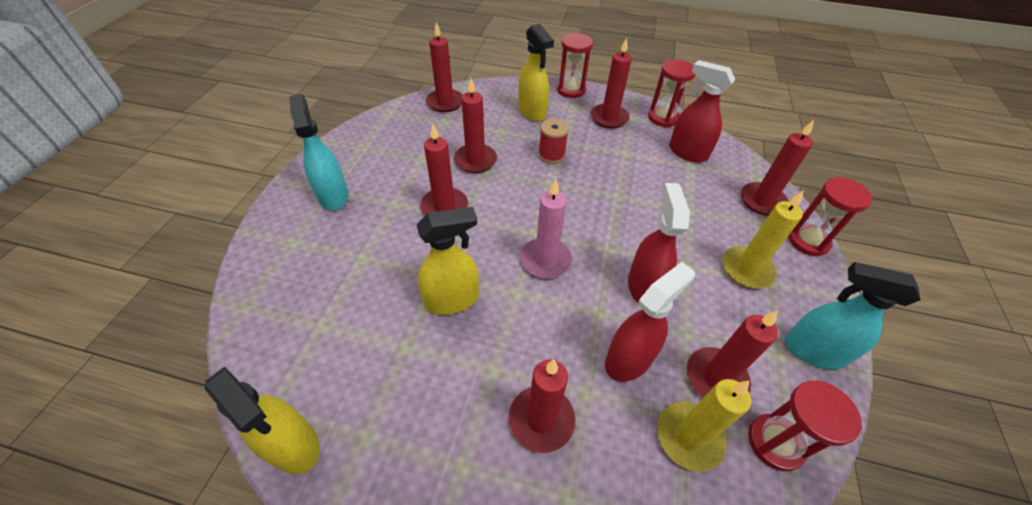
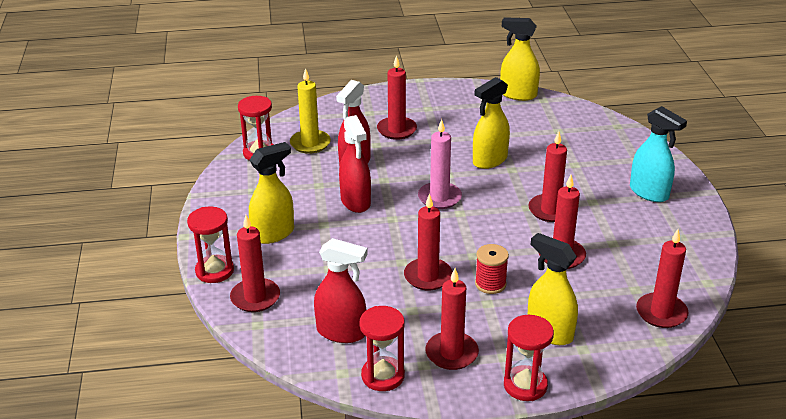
camera: 160 degrees right, 15 degrees down
(716, 378) = (296, 169): red candle -> red candle (428, 276)
(746, 269) = (273, 234): yellow candle -> yellow spray bottle
(813, 351) = (227, 197): turquoise spray bottle -> none

